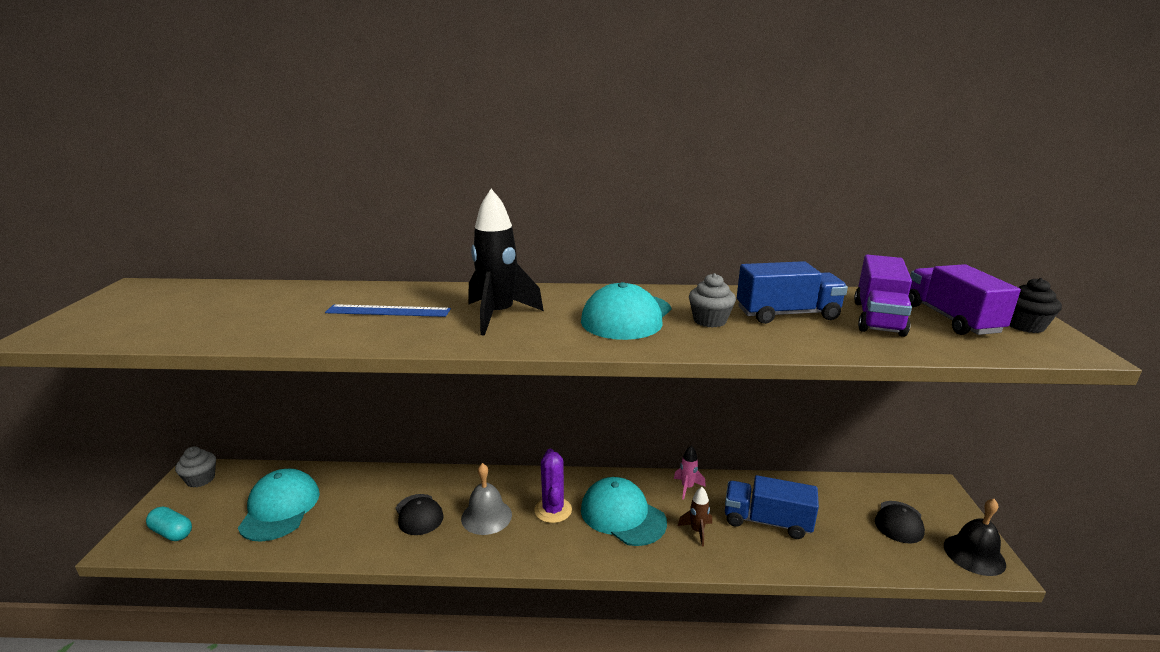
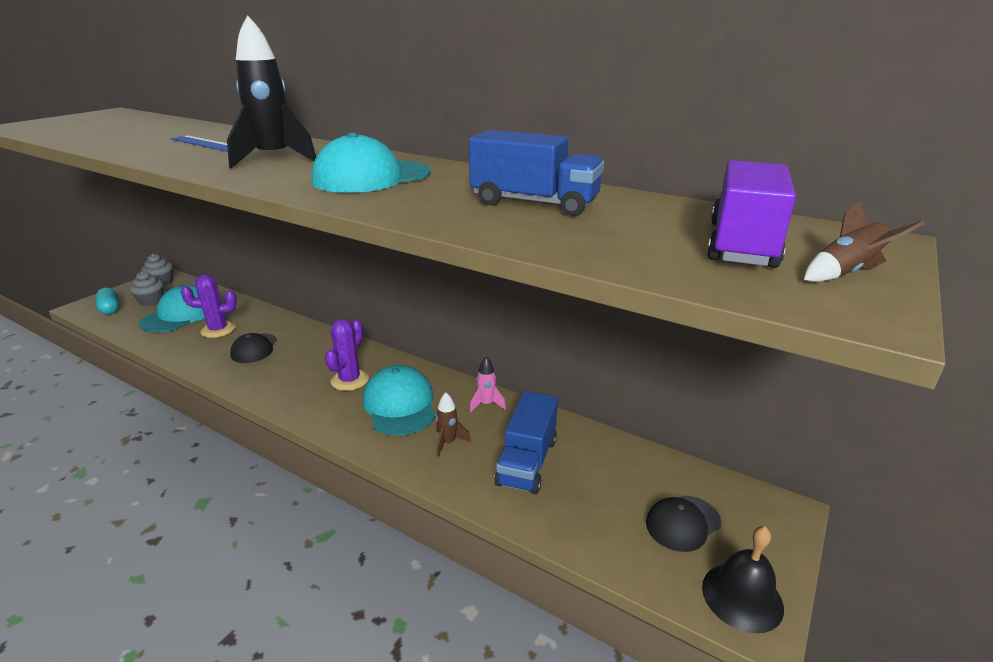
camera: 30 degrees right, 5 degrees up
(351, 509) = (218, 330): none -> purple cactus
(486, 516) = (296, 366): grey bell -> none
(709, 320) = (439, 193): grey cupcake -> grey cupcake (151, 301)
(767, 521) = (527, 462): blue truck -> blue truck turned 120 degrees counterclockwise
(878, 318) = (638, 225): purple truck -> none
(1025, 326) = (846, 273): black cupcake -> brown rocket

